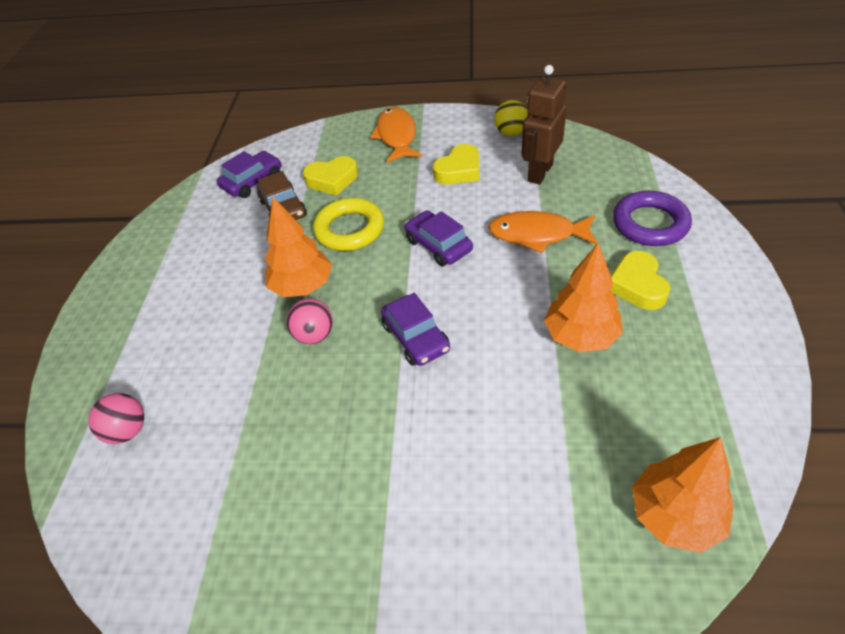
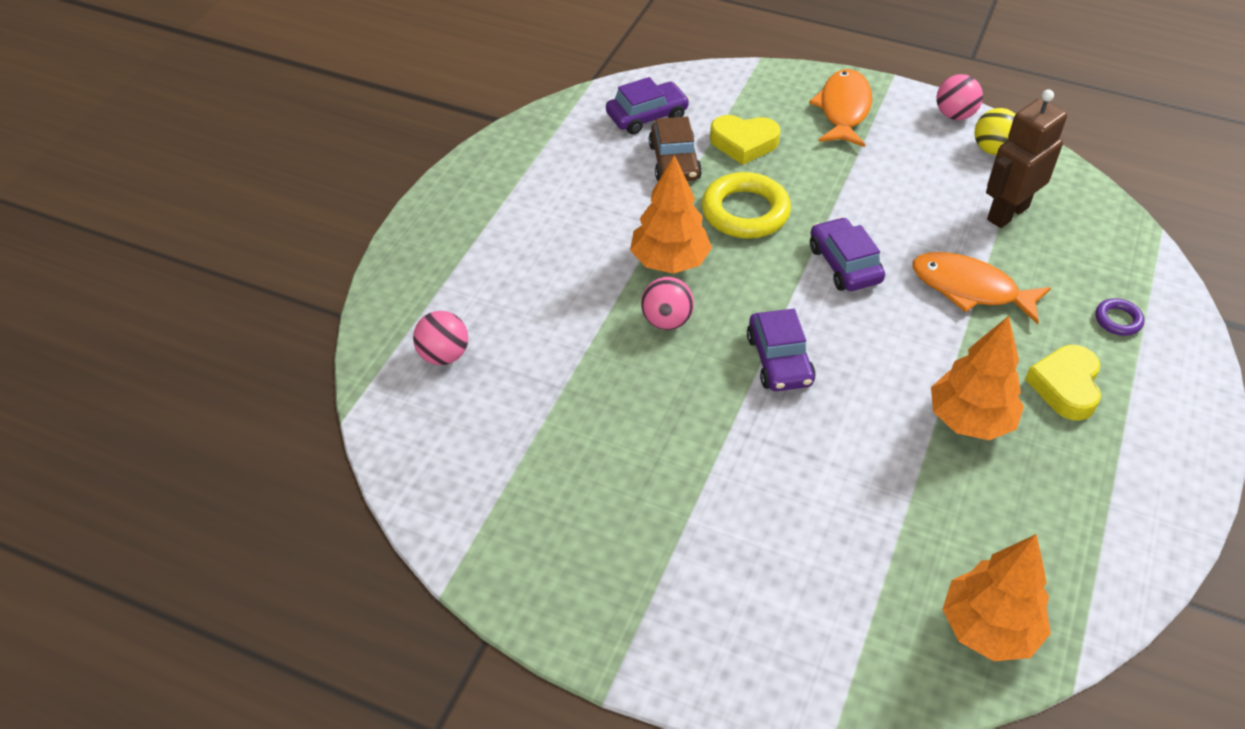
camera: 15 degrees right, 0 degrees up
(459, 170) = (905, 179): yellow heart -> none
(475, 118) = (954, 115): none -> pink ball
(650, 224) = (1118, 320): purple ring -> purple ring, size x0.49

